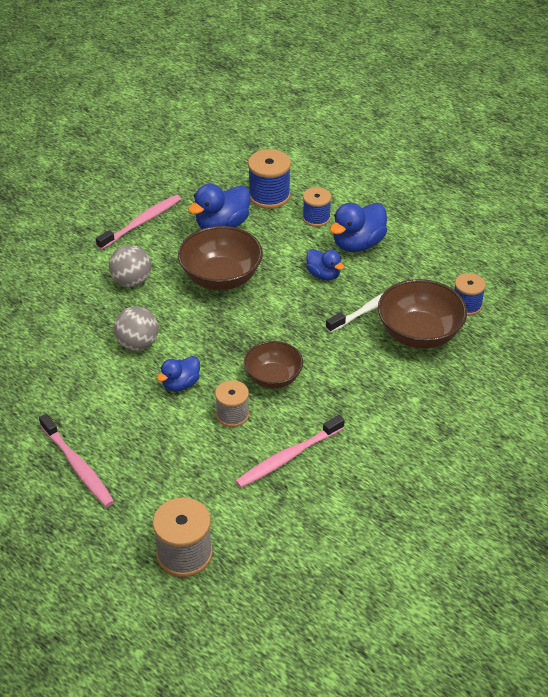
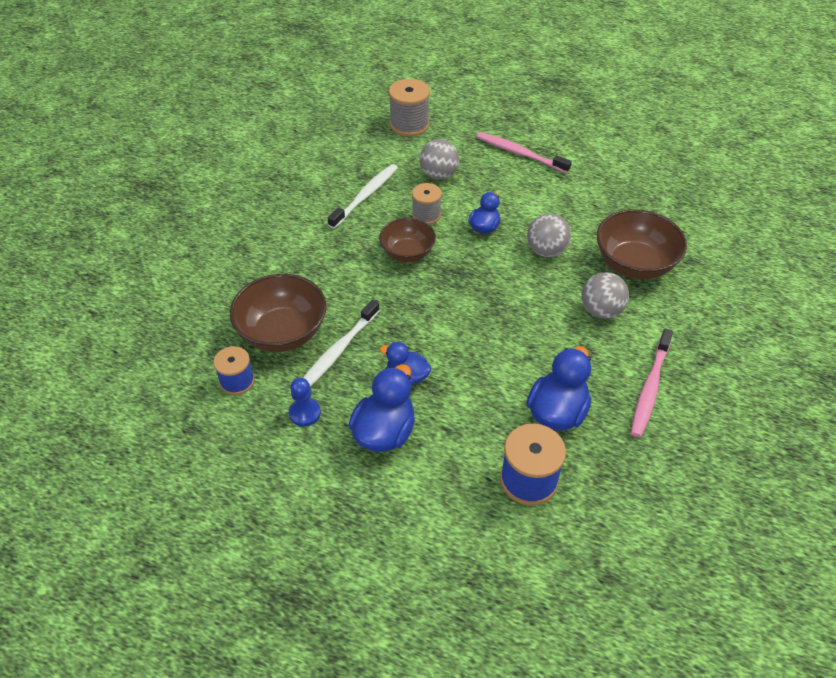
camera: 160 degrees right, 5 degrees up
(191, 462) = (439, 175): none -> grey ball
(221, 278) = (514, 341): brown bowl -> brown bowl (634, 264)
(287, 457) = (366, 196): pink toothbrush -> white toothbrush
(316, 218) = (451, 459): blue spool -> none
(415, 270) = (305, 413): none -> blue pawn

